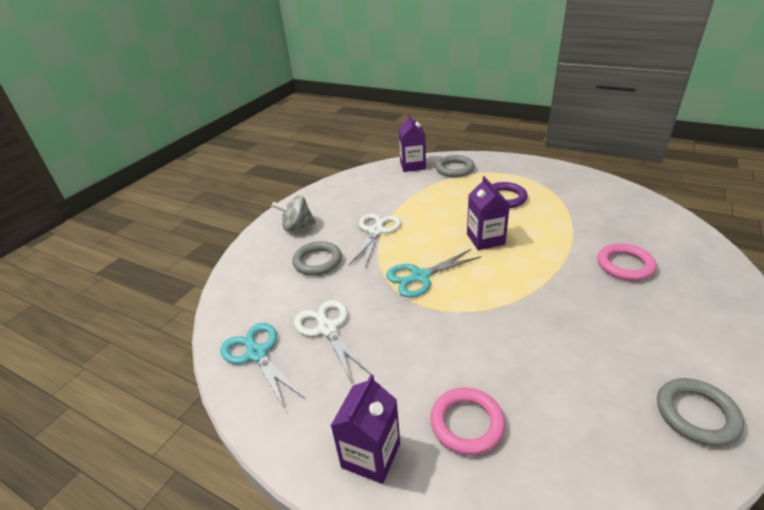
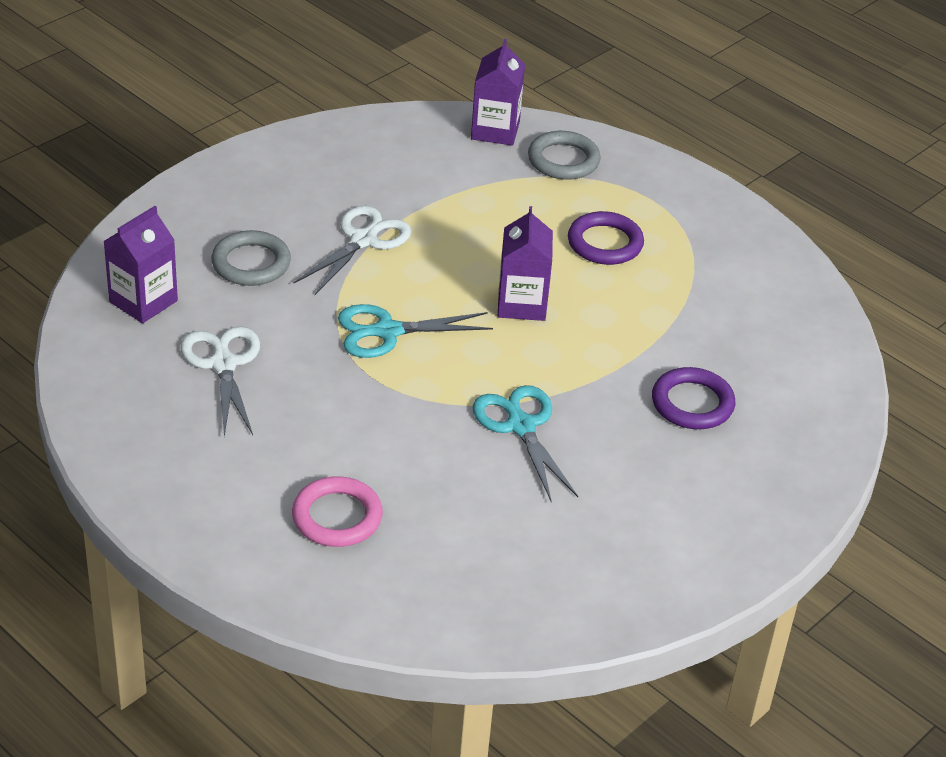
camera: 10 degrees right, 5 degrees up
(257, 354) = (120, 368): turquoise scissors -> turquoise scissors (521, 426)
(297, 226) = (244, 194): grey spinning top -> none
(371, 455) = (212, 513): purple carton -> purple carton (143, 301)
(625, 265) = (692, 403): pink ring -> purple ring
(696, 414) = (606, 586): grey ring -> none

